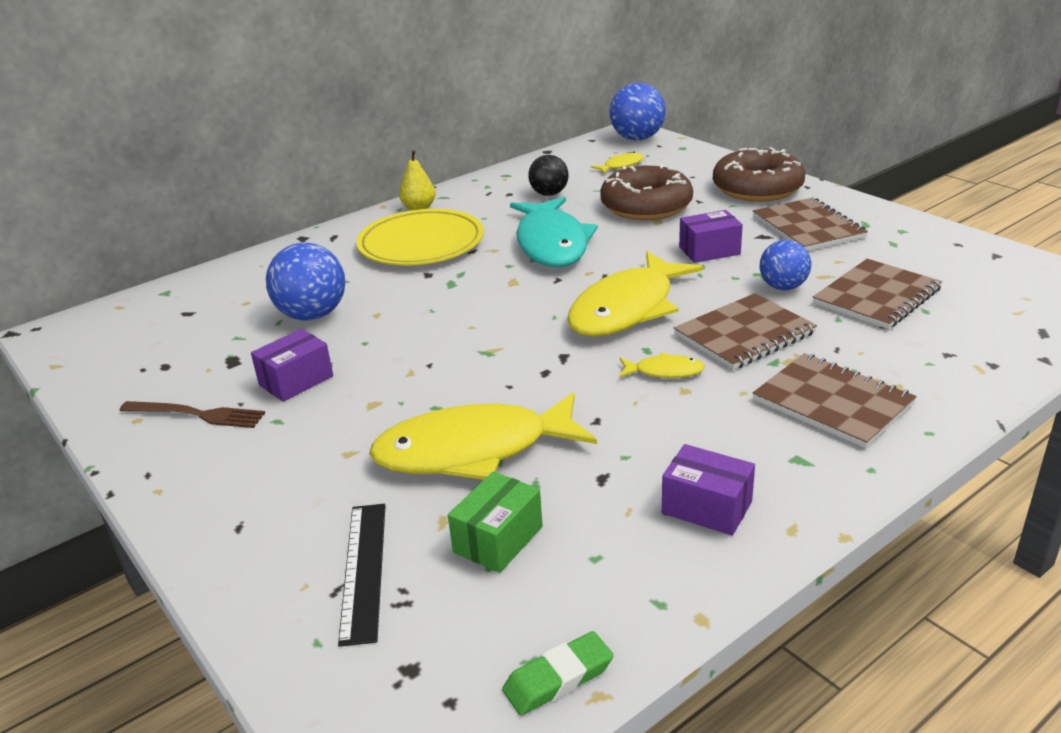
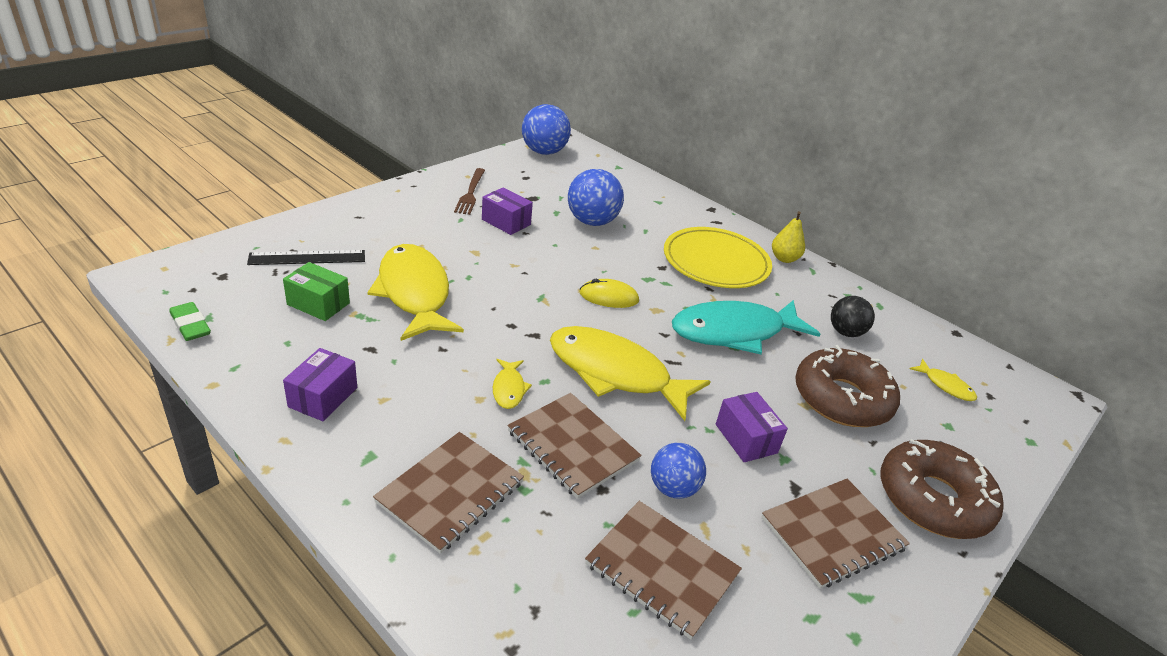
camera: 75 degrees right, 5 degrees up
(487, 308) = (609, 297): none -> yellow mouse
(637, 138) = (1037, 403): blue ball -> blue ball (544, 152)

